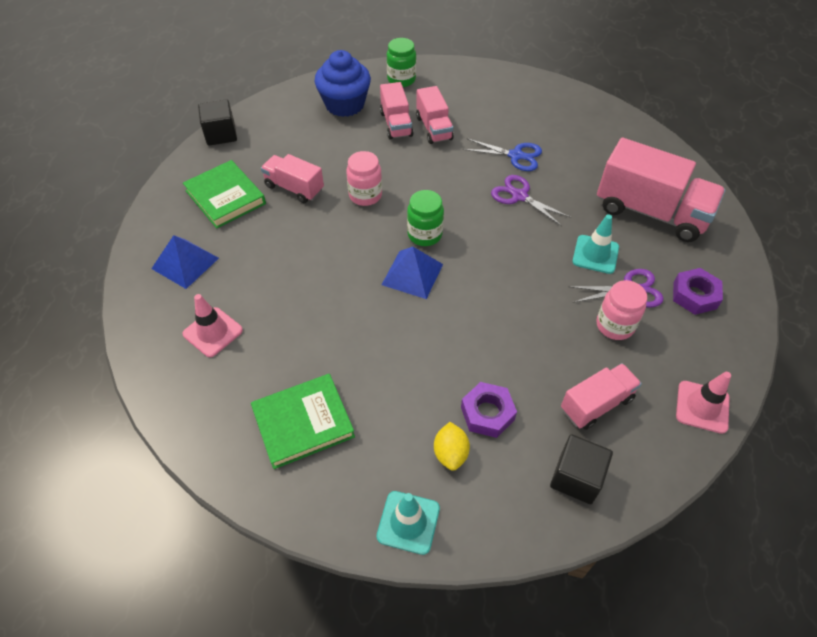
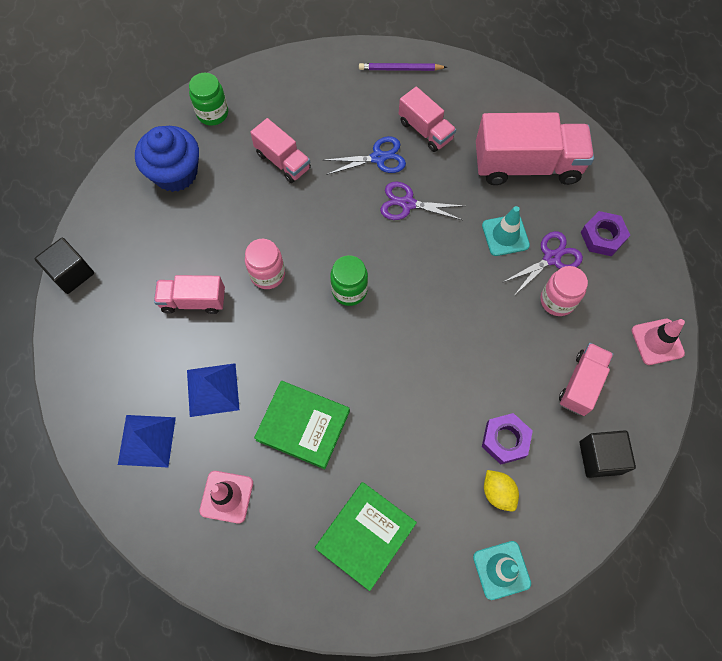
camera: 30 degrees left, 15 degrees up
(225, 197) = (132, 346): green book -> green book (303, 425)
(396, 124) = (243, 173): pink truck -> pink truck (425, 130)
(412, 274) = (364, 338): blue pyramid -> blue pyramid (213, 389)
(577, 105) = (400, 69): none -> purple pencil

